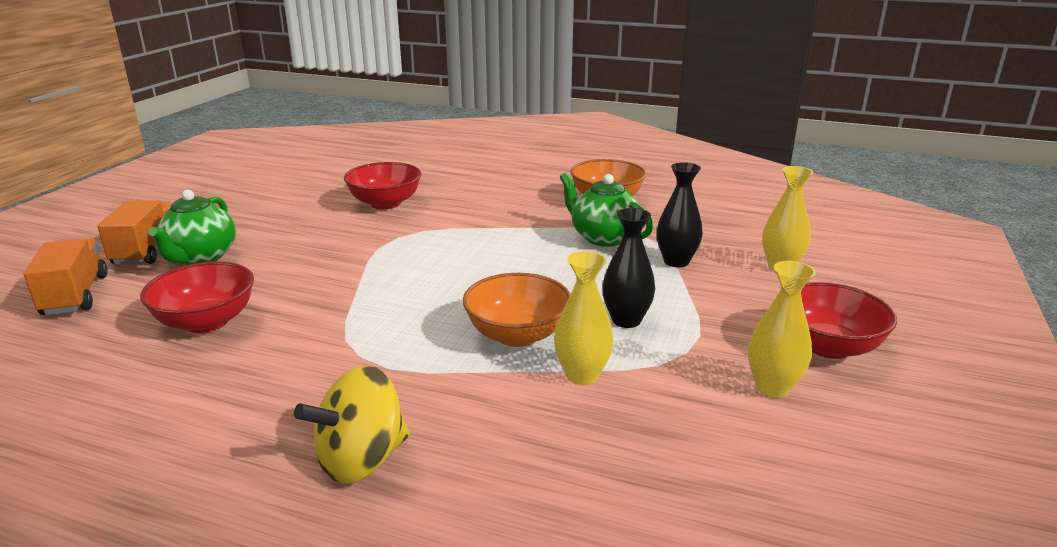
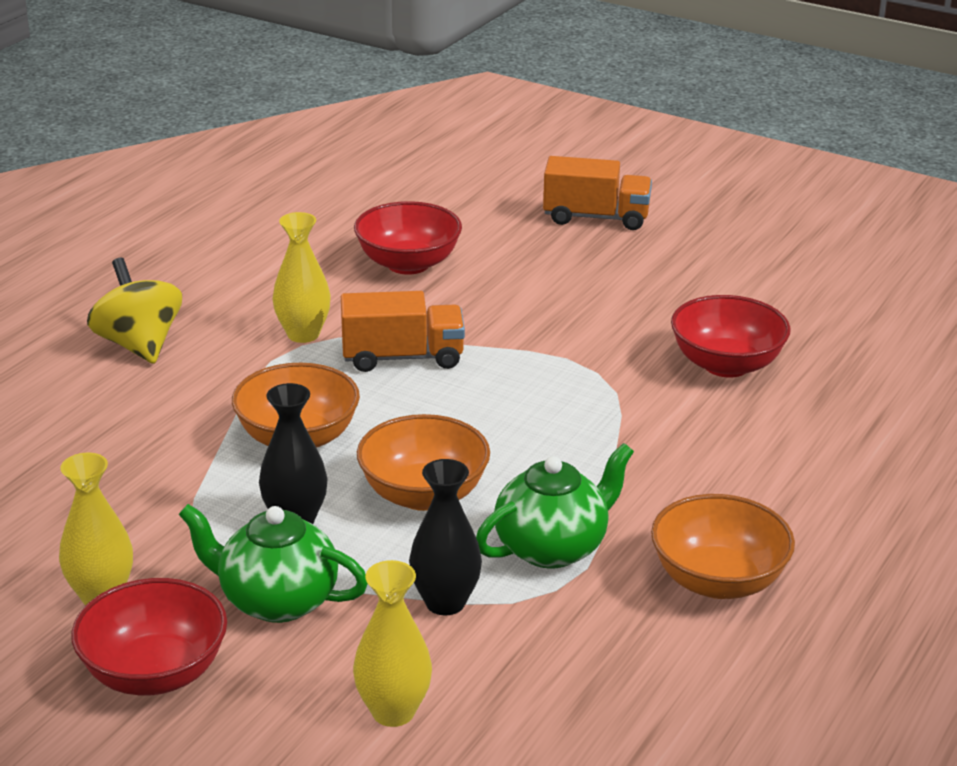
camera: 100 degrees right, 5 degrees up
(75, 295) = (492, 197): orange truck -> orange truck (402, 357)
(200, 258) = (565, 248): green teapot -> green teapot (276, 600)
(569, 279) = (423, 495): none -> orange bowl
(582, 375) = (197, 470): yellow vase -> yellow vase (303, 334)

